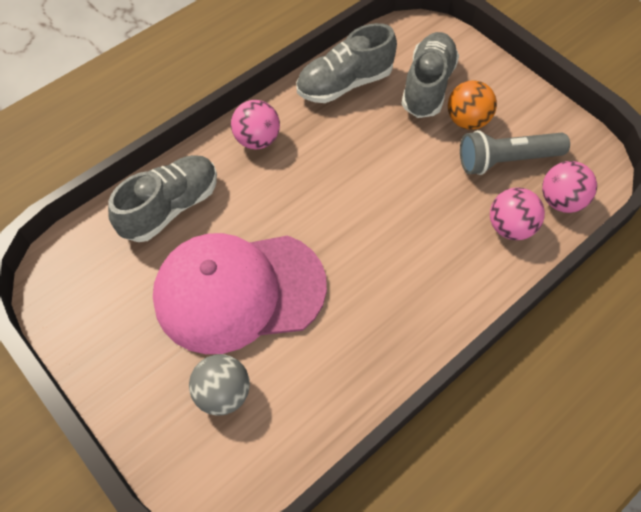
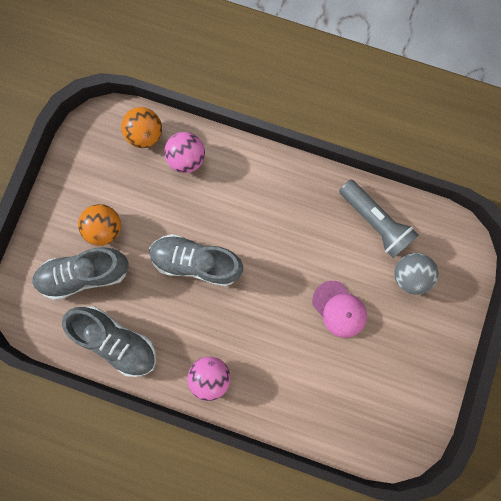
camera: 120 degrees left, 20 degrees up
(170, 207) = (305, 401): grey shoe -> grey shoe (196, 262)
(239, 291) = (339, 309): pink cap -> pink cap, size x0.47
(506, 160) = (129, 185): grey flashlight -> grey flashlight (374, 222)
(561, 201) = (145, 135): pink ball -> orange ball

